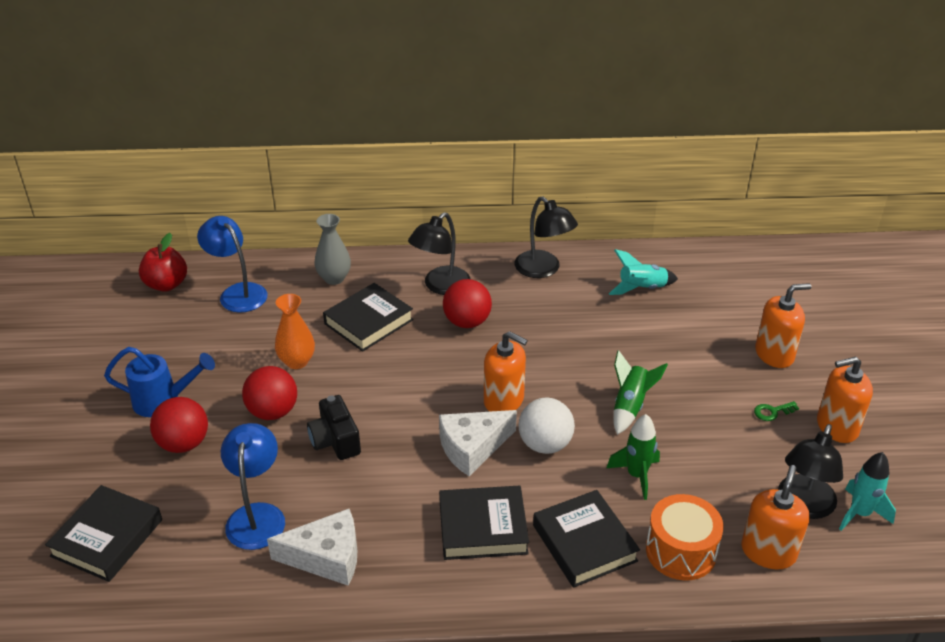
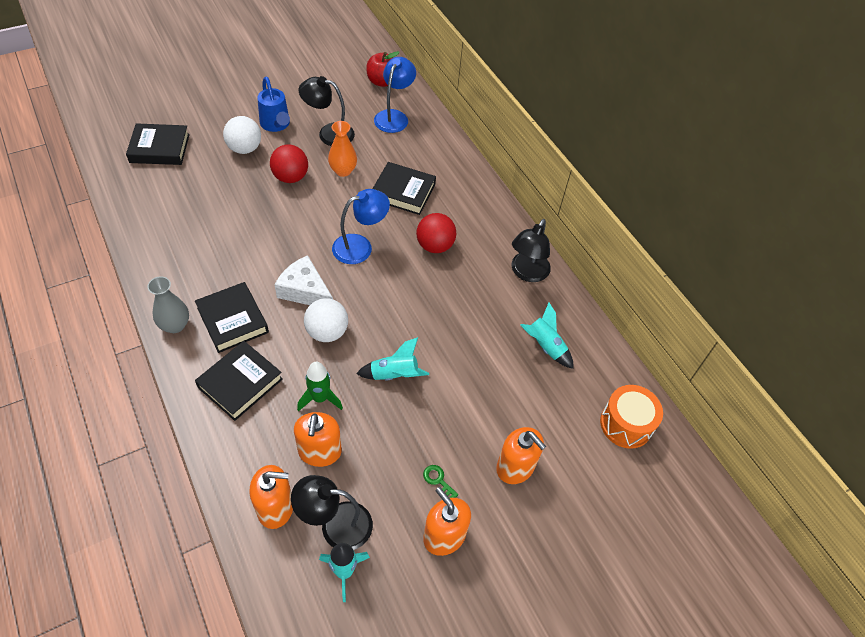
camera: 60 degrees right, 15 degrees up
(184, 444) = (245, 148): red ball -> white ball
(257, 515) = (200, 204): blue lamp -> blue lamp (360, 246)
(326, 557) = (179, 249): white cheese -> none
(334, 278) = (439, 157): grey vase -> grey vase (175, 325)
(335, 441) = (279, 217): black camera -> none
(441, 286) = (466, 217): black lamp -> black lamp (329, 133)
(504, 400) = (361, 294): orange soap dispenser -> orange soap dispenser (320, 451)
(630, 406) = (394, 375): green rocket -> turquoise rocket
(681, 551) = (254, 446): orange drum -> orange drum (626, 424)

